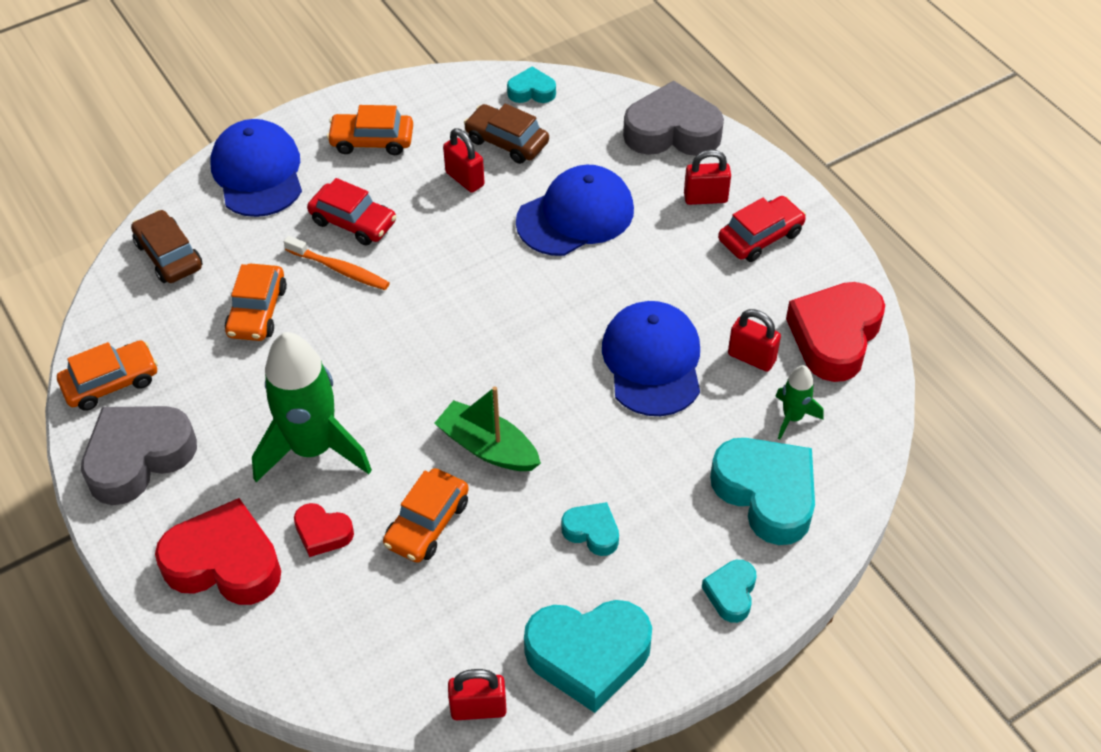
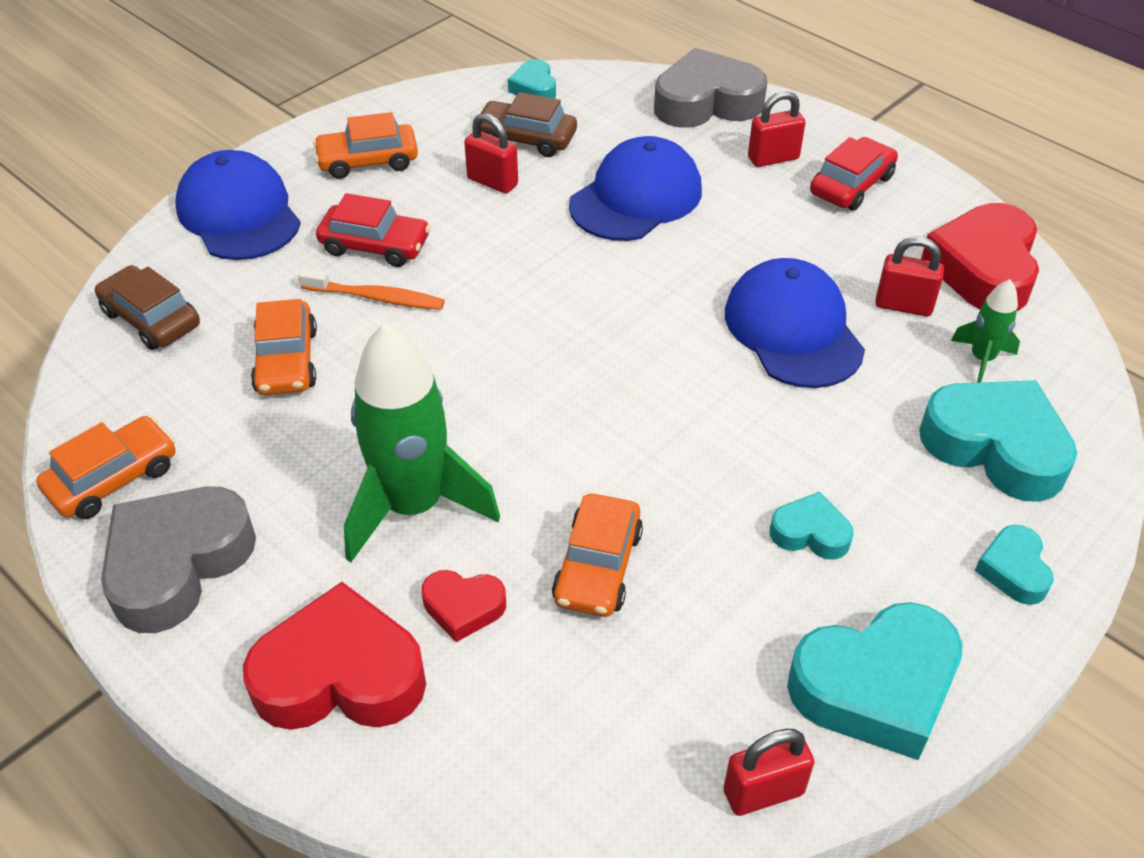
camera: 15 degrees left, 5 degrees down
(488, 447) = (638, 460): green boat -> none
(531, 91) = (534, 88): turquoise heart -> turquoise heart turned 90 degrees counterclockwise

